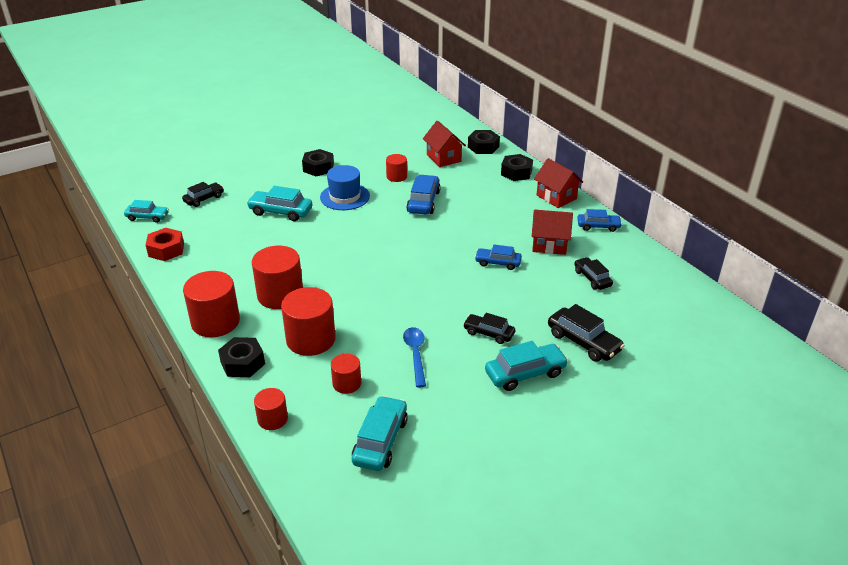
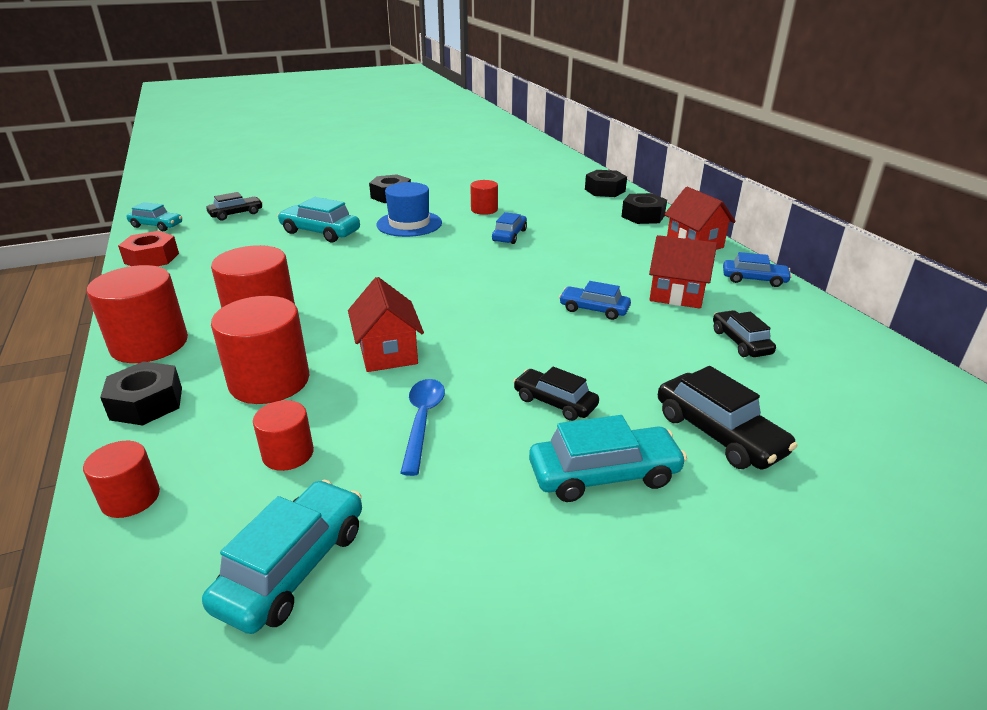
camera: 10 degrees right, 5 degrees down
(423, 202) = (509, 235): blue car -> blue car, size x0.66
(443, 158) = (551, 197): red house -> red house (388, 353)

